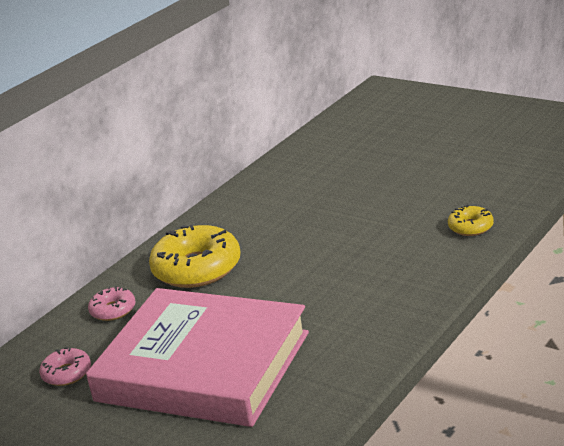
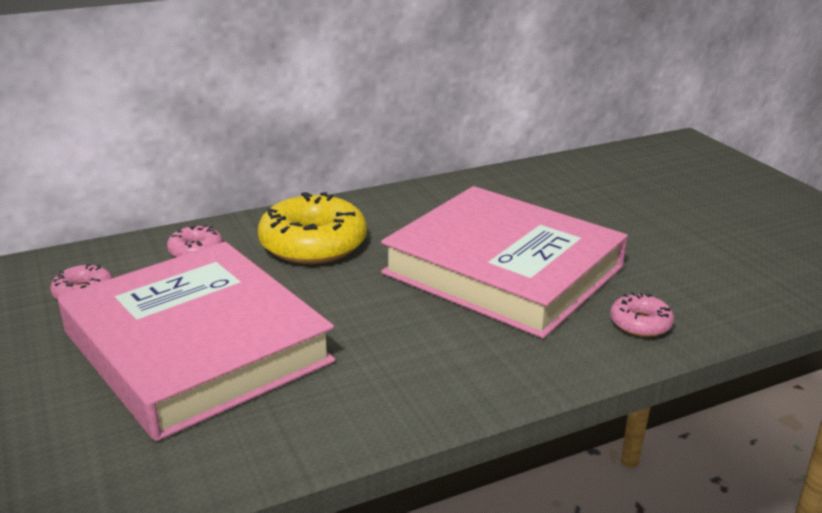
camera: 25 degrees right, 0 degrees up
(351, 230) = (503, 270): none -> pink book
(470, 227) = (640, 323): yellow donut -> pink donut

